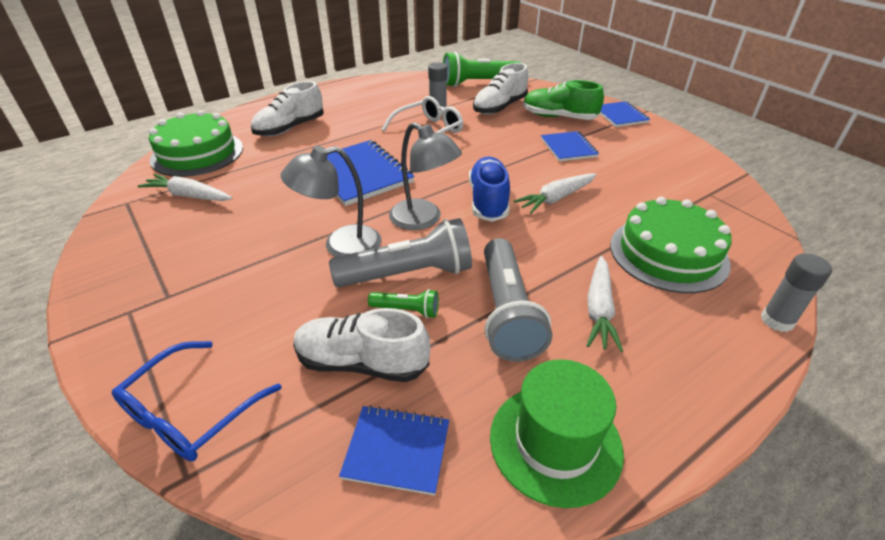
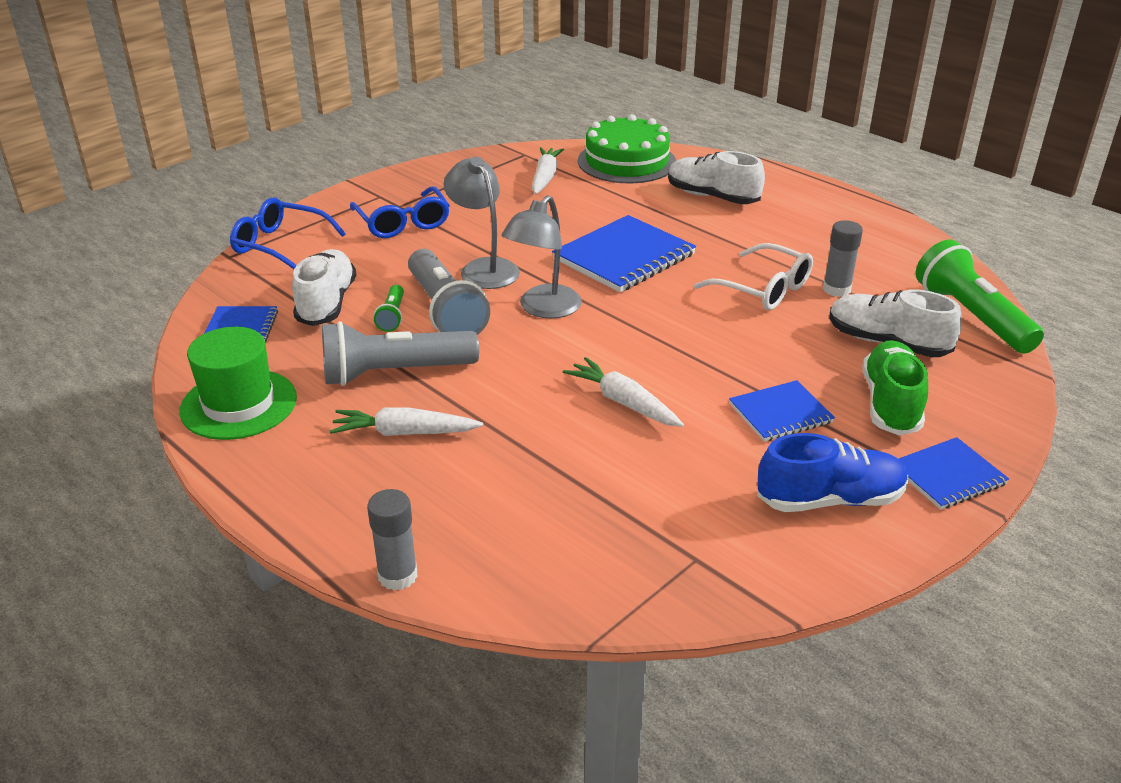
camera: 80 degrees right, 5 degrees down
(212, 295) = (403, 223): none -> blue glasses
(488, 201) = (598, 349): blue shoe -> blue shoe (830, 500)
(668, 253) = (519, 495): green cake -> none

